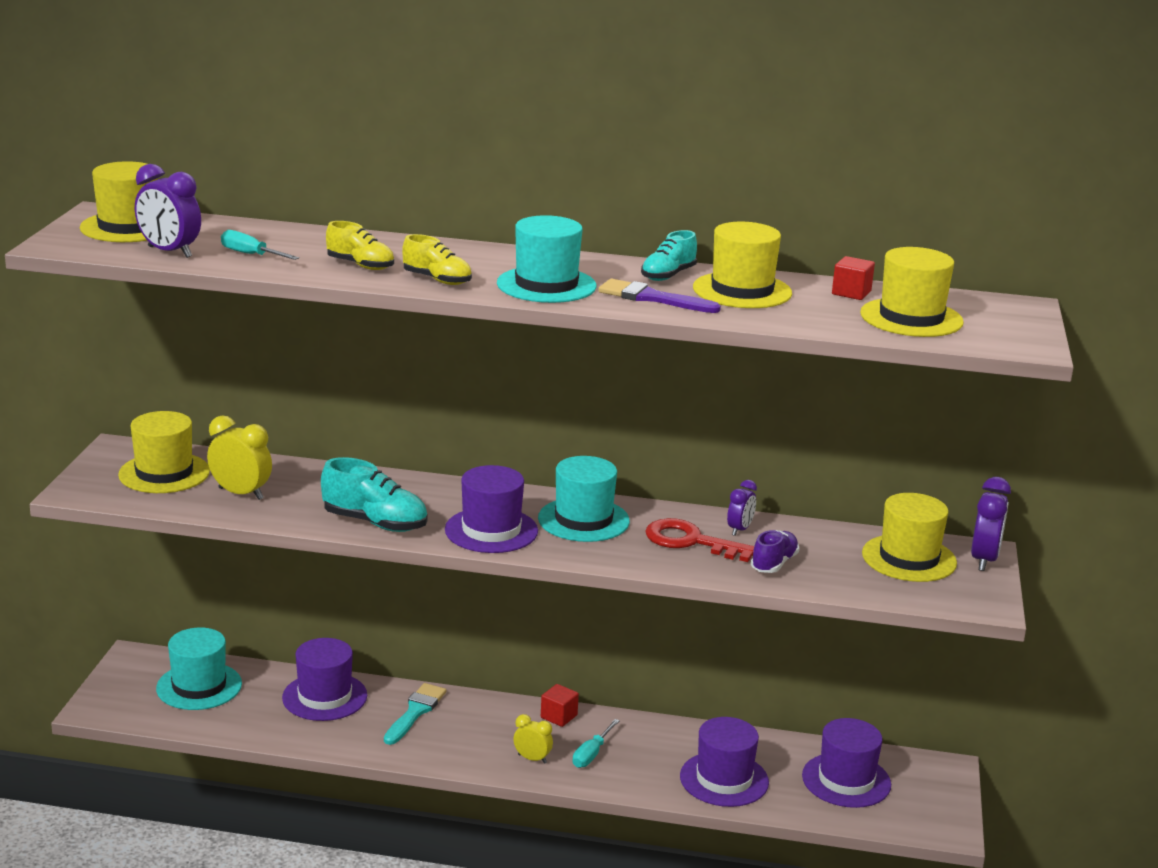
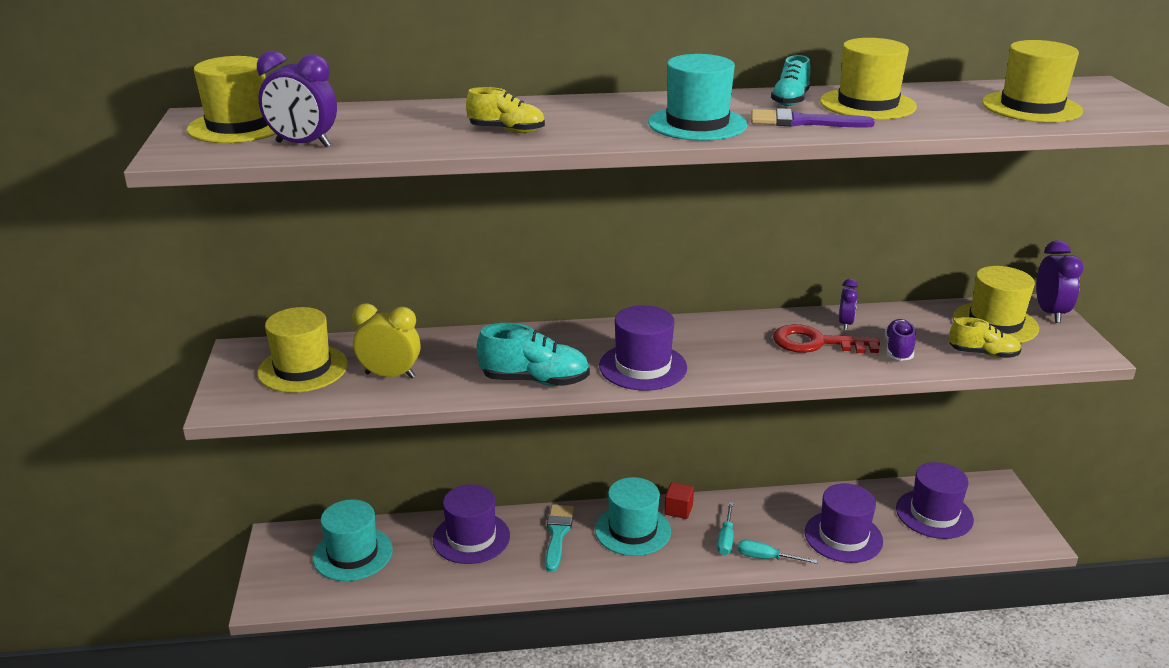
camera: 15 degrees left, 5 degrees up
(251, 255) = (389, 135): turquoise screwdriver -> turquoise screwdriver (766, 558)
(437, 280) = (594, 134): yellow shoe -> yellow shoe (983, 354)
(532, 759) = (680, 556): yellow clock -> none
(583, 520) = (713, 340): turquoise hat -> turquoise hat (632, 530)
(851, 293) = (955, 93): red cube -> none

